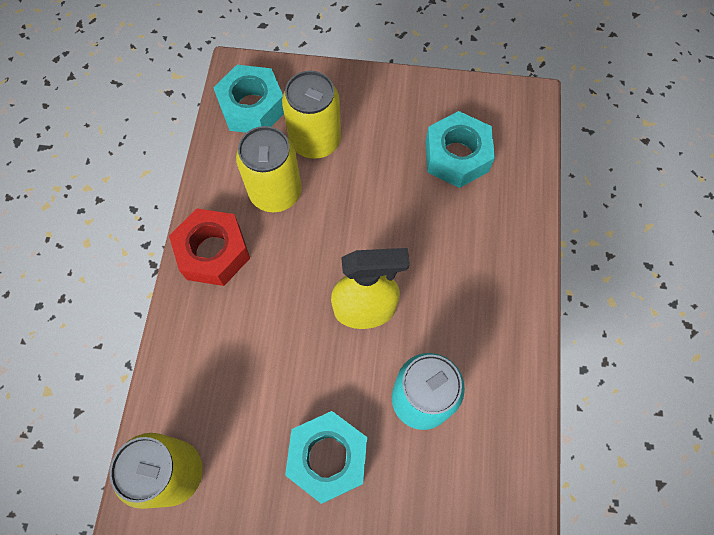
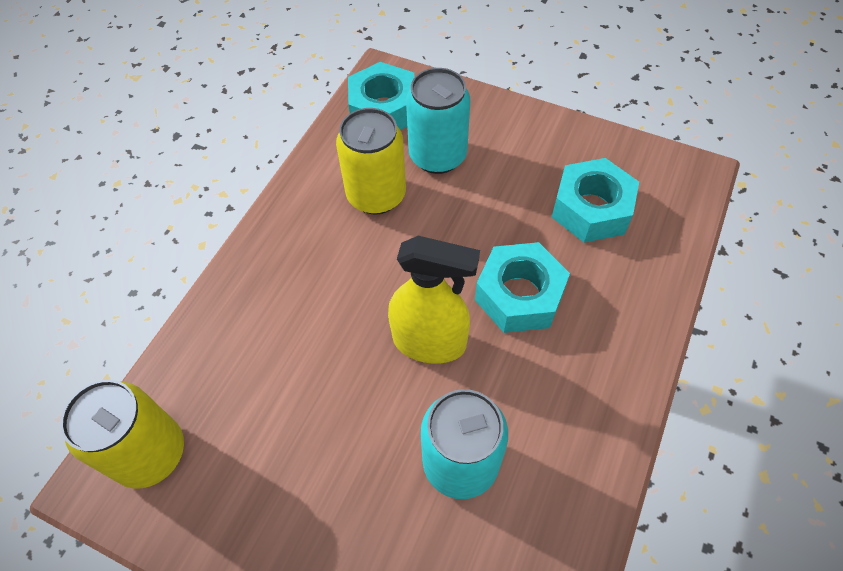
camera: 20 degrees right, 10 degrees down
(213, 252) = (288, 237): red nut -> none
(315, 140) = (437, 156): yellow can -> turquoise can
(328, 457) = (326, 494): turquoise nut -> turquoise nut (519, 295)

